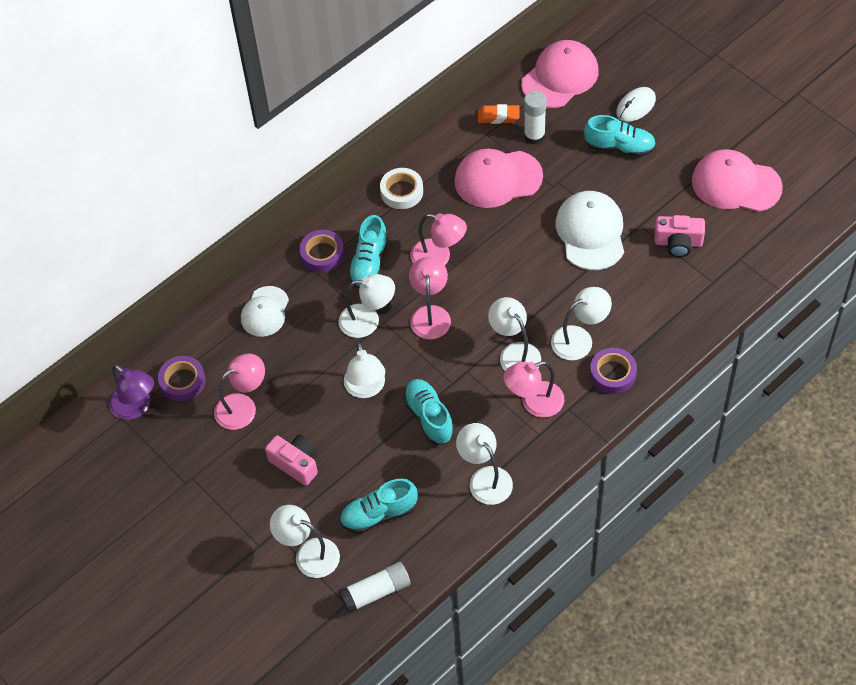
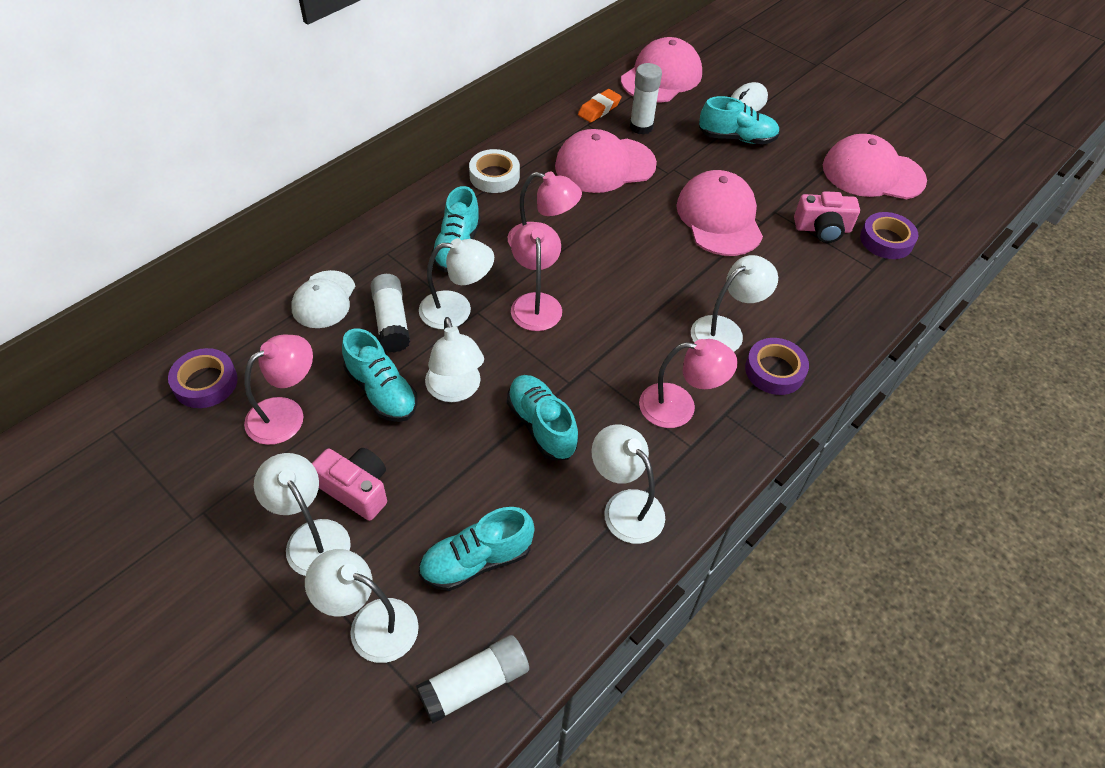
camera: 10 degrees left, 5 degrees down
(136, 407) = (135, 416): purple lamp -> none
(311, 389) = (381, 391): none -> turquoise shoe
(317, 331) = (391, 321): none -> white glue stick
(322, 254) = (399, 237): purple tape -> purple tape (886, 240)
(498, 116) = (599, 109): orange eraser -> orange eraser turned 45 degrees counterclockwise
(515, 353) = (647, 347): white lamp -> white lamp (311, 537)
(534, 403) = (679, 407): pink lamp -> pink lamp turned 150 degrees counterclockwise
(591, 232) = (719, 218): white cap -> pink cap

